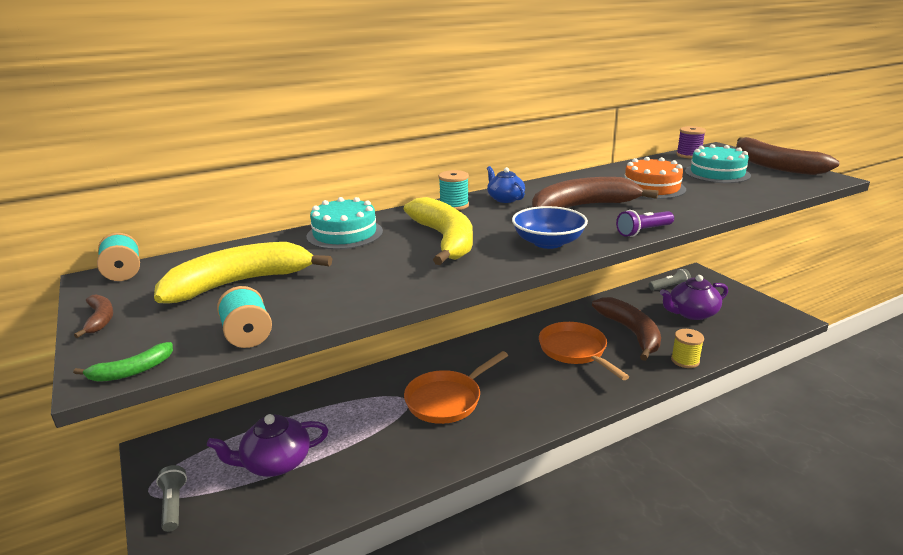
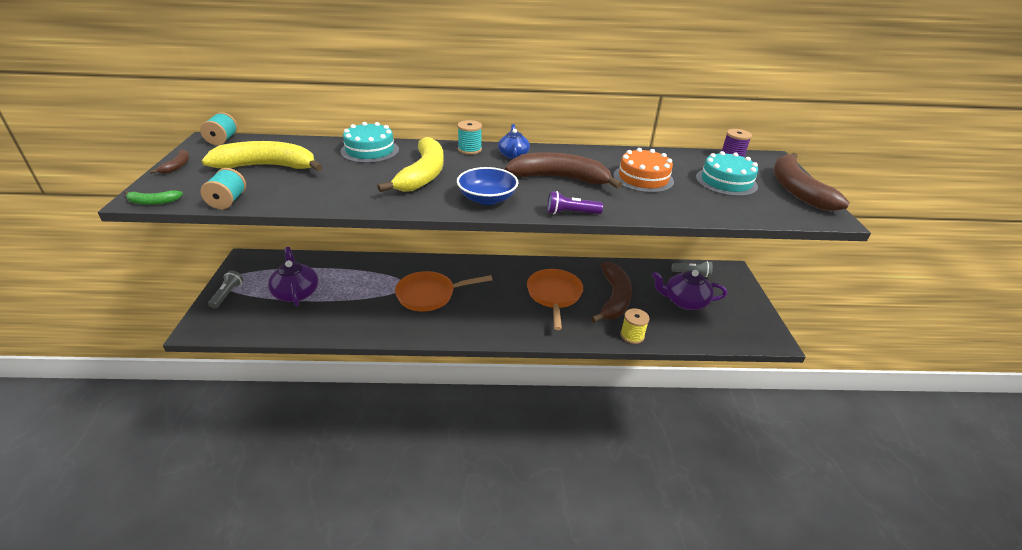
camera: 25 degrees right, 10 degrees up
(275, 462) = (296, 293): purple teapot -> purple teapot turned 60 degrees clockwise

